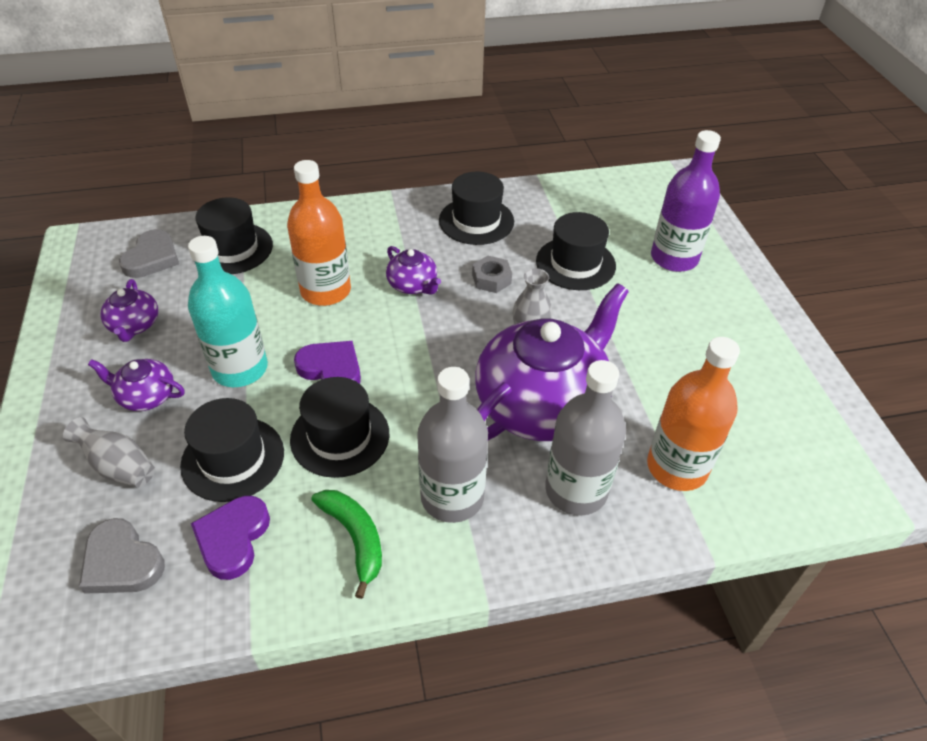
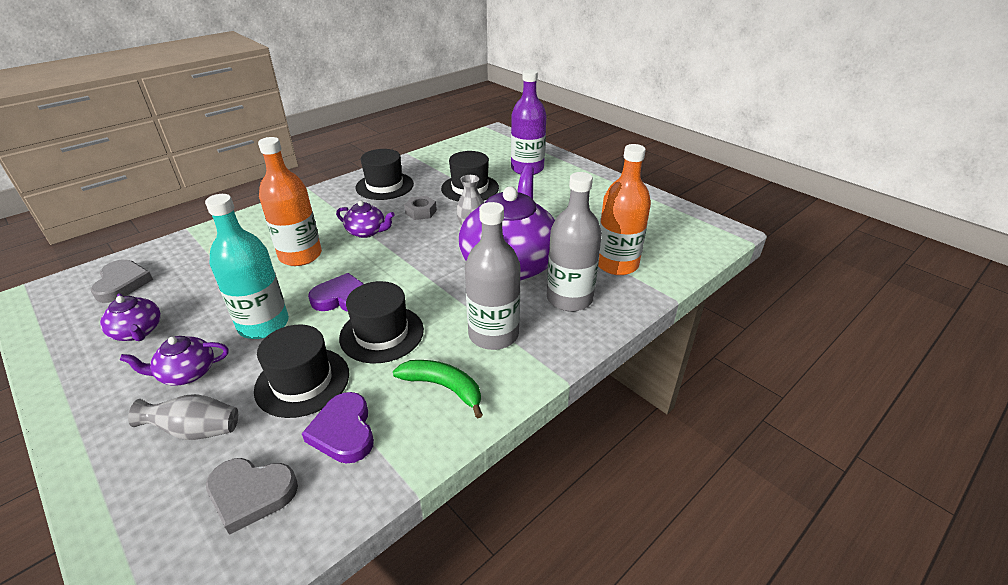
camera: 30 degrees left, 10 degrees down
(232, 248) = (197, 255): black hat -> none

